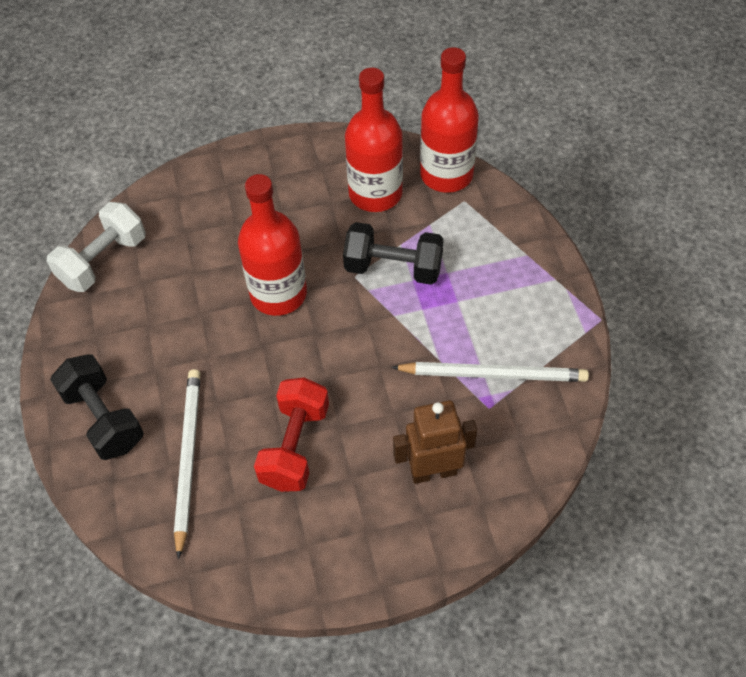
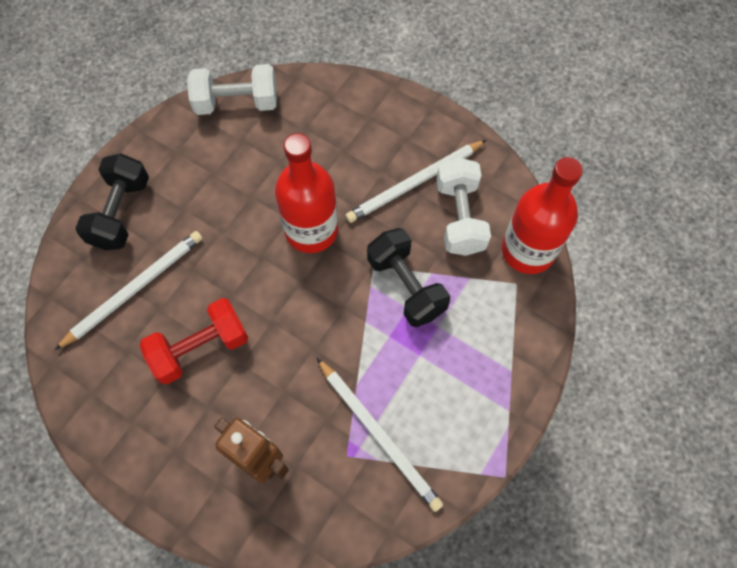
camera: 45 degrees right, 10 degrees up
(316, 199) = (414, 183): none -> white pencil
(375, 193) = (459, 217): red bottle -> white dumbbell

